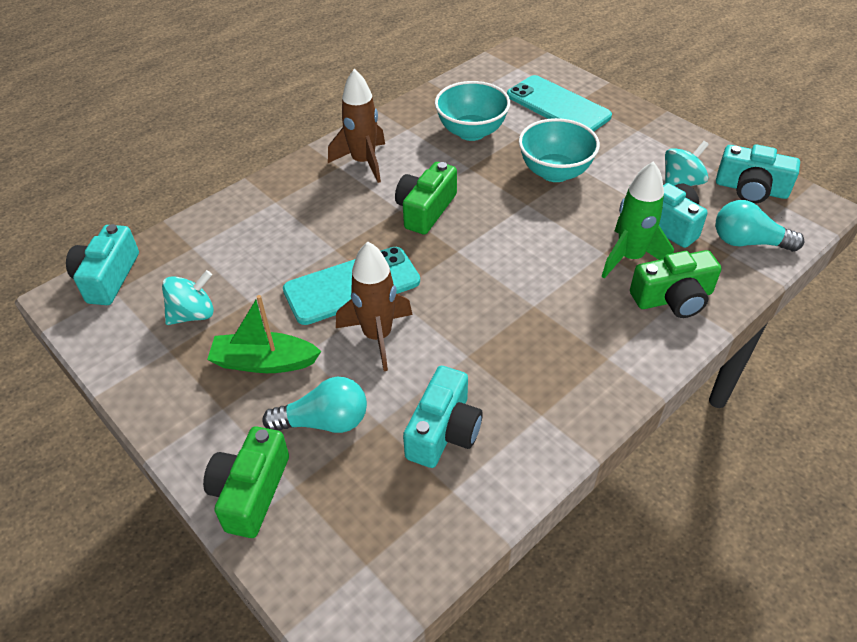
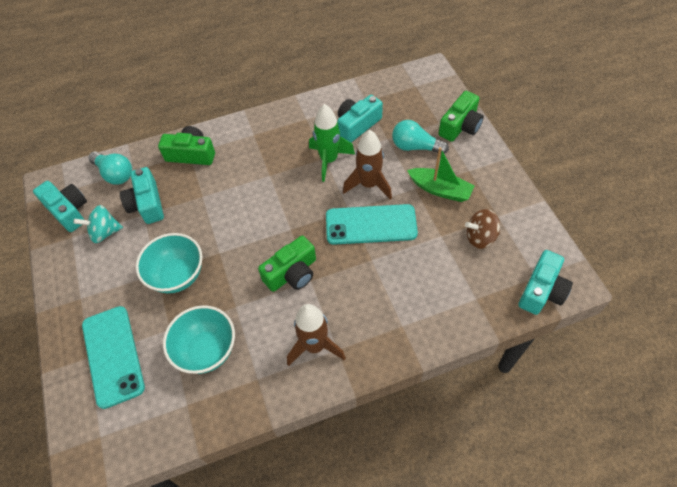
camera: 155 degrees left, 10 degrees up
(193, 314) = (480, 237): turquoise spinning top -> brown spinning top
(630, 258) = (191, 187): green rocket -> green rocket (329, 160)

